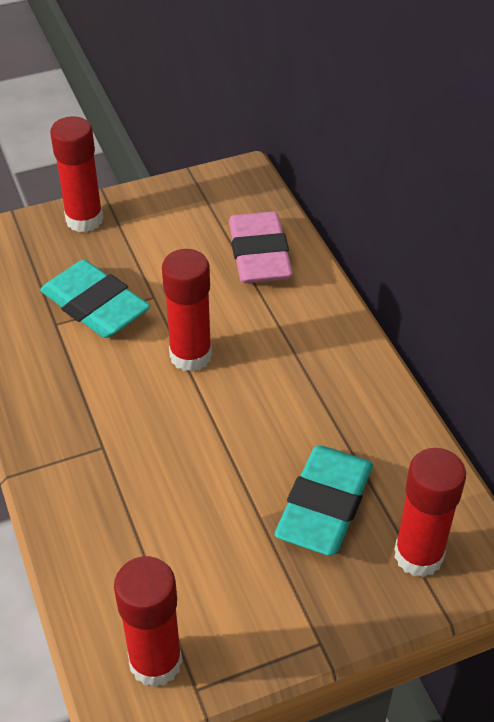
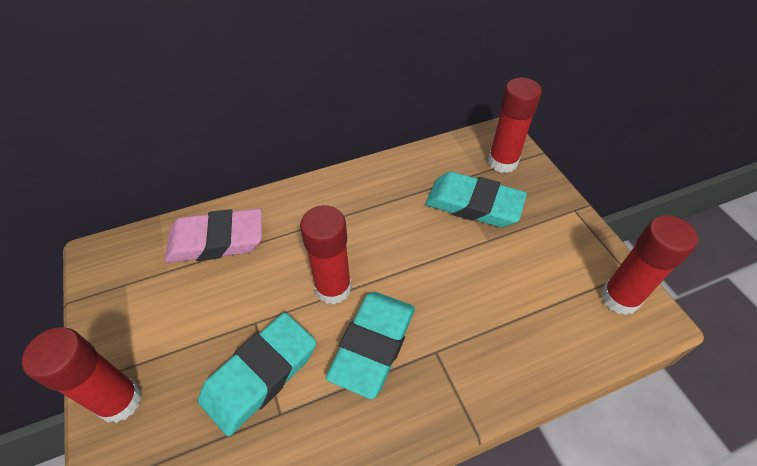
camera: 90 degrees left, 5 degrees up
(116, 391) = (373, 345): none -> turquoise eraser

